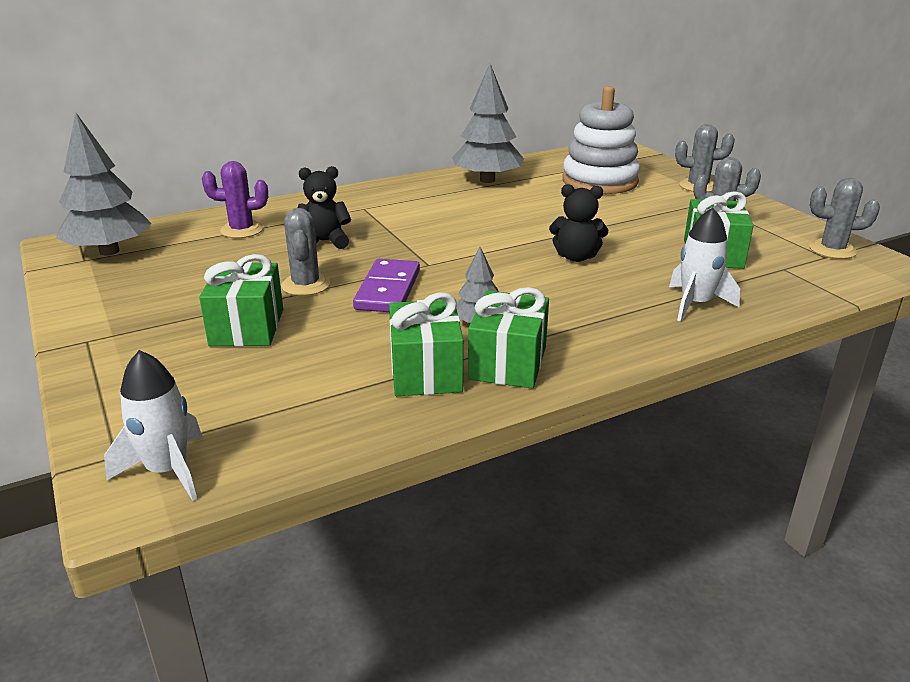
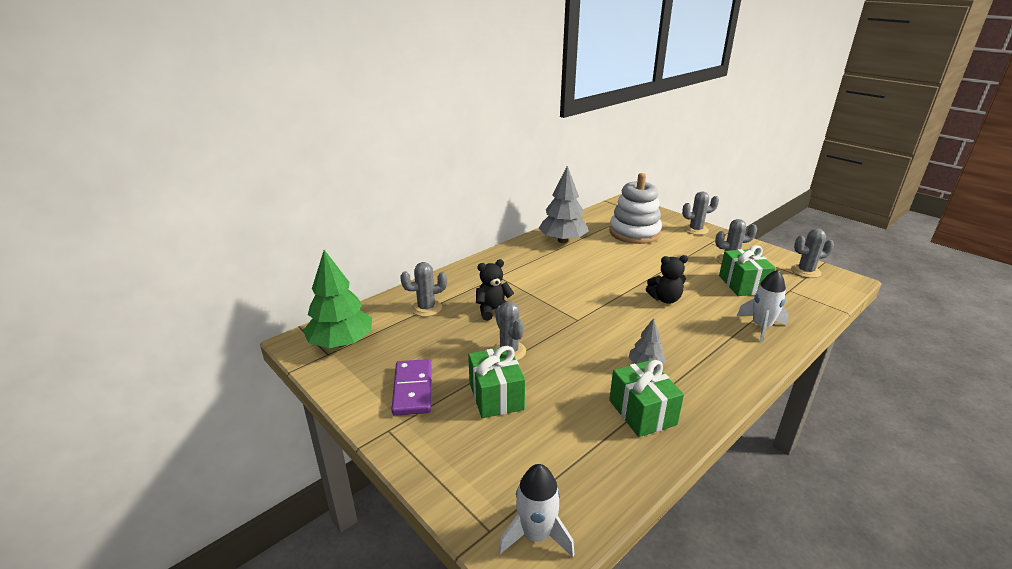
camera: 15 degrees left, 0 degrees up
(109, 251) = (341, 343): grey tree -> green tree
(242, 230) = (426, 308): purple cactus -> grey cactus
(387, 290) = (567, 346): purple domino -> purple domino (412, 389)
(508, 363) = (687, 395): green gift -> none

